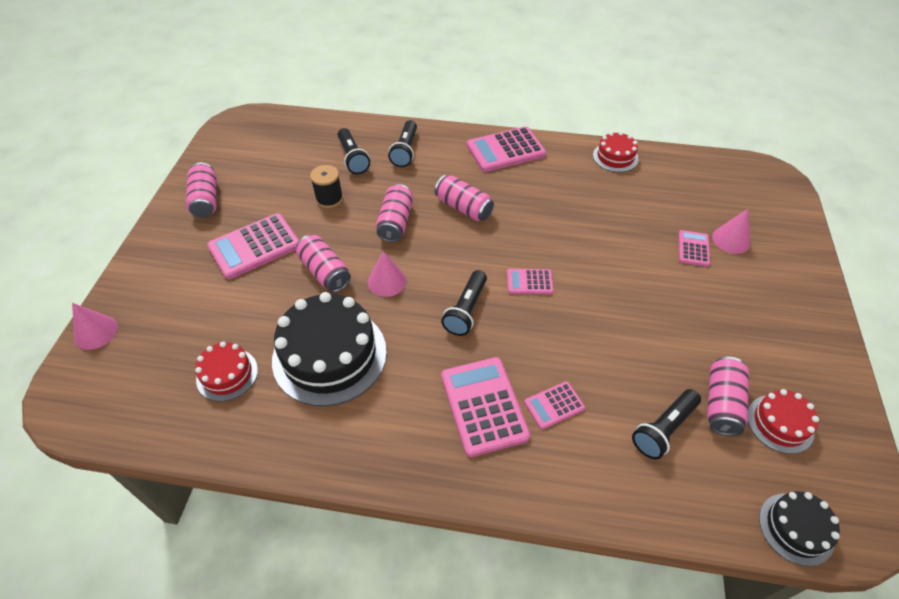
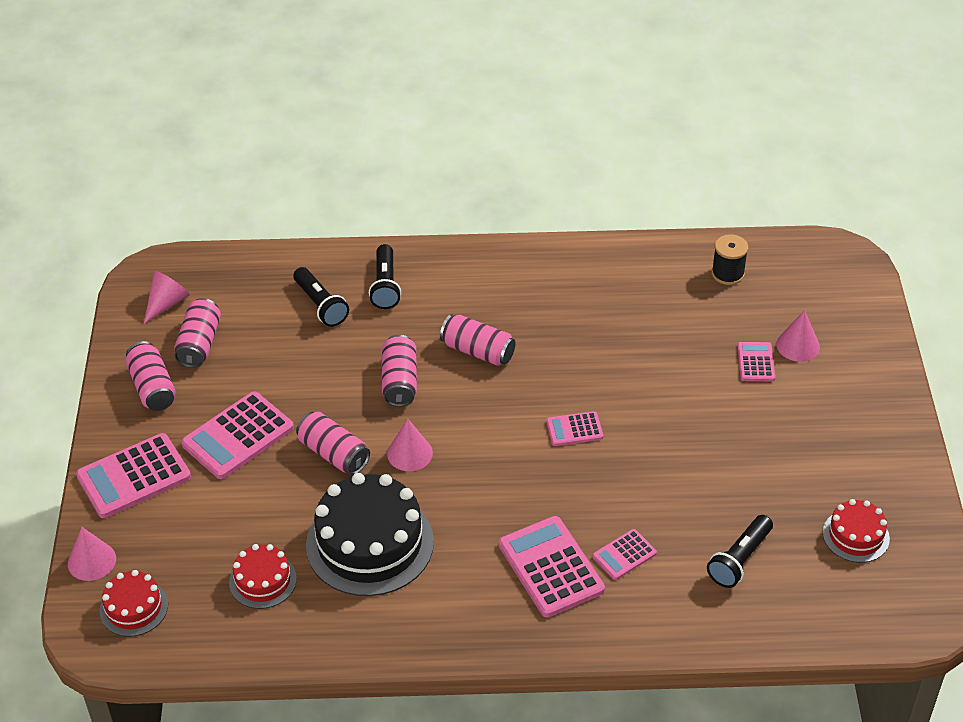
camera: 10 degrees left, 5 degrees down
(242, 142) = (167, 303): none -> pink cone
(329, 199) = (308, 363): black spool -> black spool (727, 274)
(466, 310) = (509, 472): black flashlight -> none
(505, 150) = (513, 267): pink calculator -> pink calculator (134, 476)
(615, 157) = (651, 257): red cake -> red cake (134, 608)
(722, 403) = (796, 525): pink can -> pink can (199, 343)
(796, 528) = (872, 627): black cake -> none

